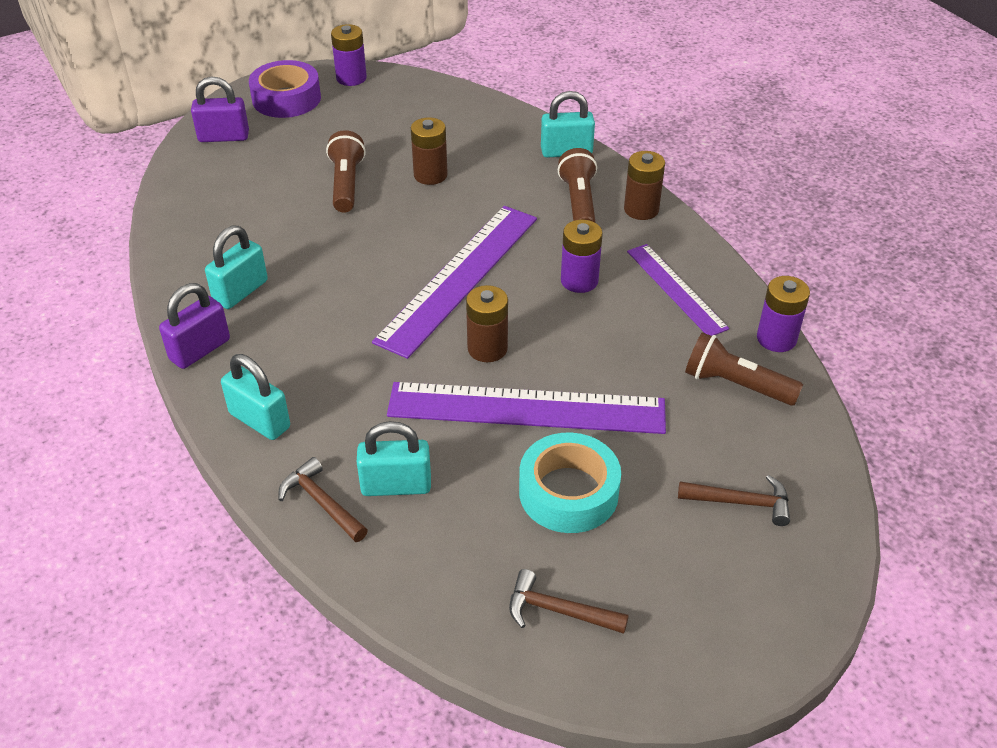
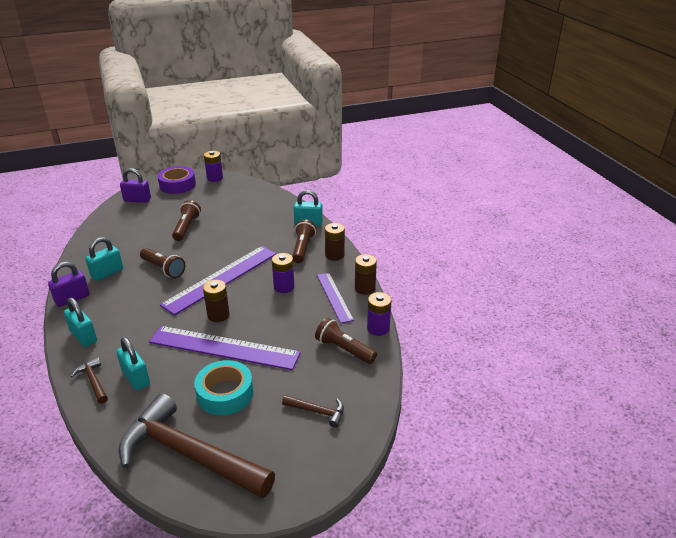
camera: 10 degrees right, 10 degrees down
(343, 271) = (163, 269): none -> brown flashlight
(396, 485) = (136, 378): turquoise padlock -> turquoise padlock turned 45 degrees clockwise
(430, 175) = (231, 227): brown battery -> brown battery (365, 288)
(558, 611) = (189, 455): brown hammer -> brown hammer, size x2.42

